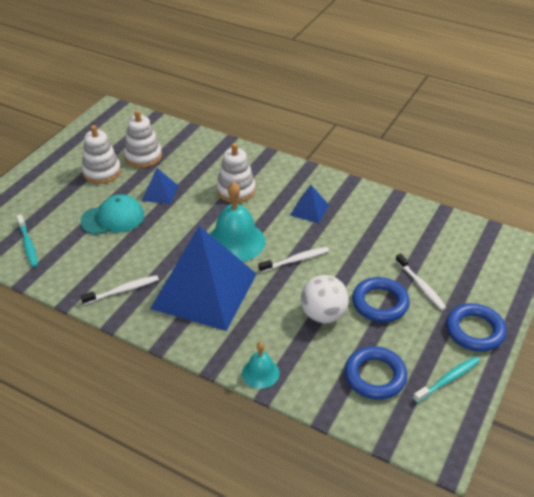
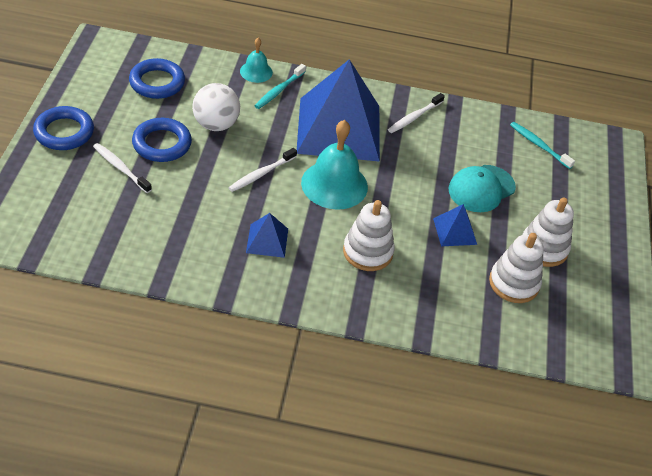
camera: 155 degrees right, 5 degrees up
(448, 379) = (91, 89): turquoise toothbrush -> turquoise toothbrush (279, 90)

